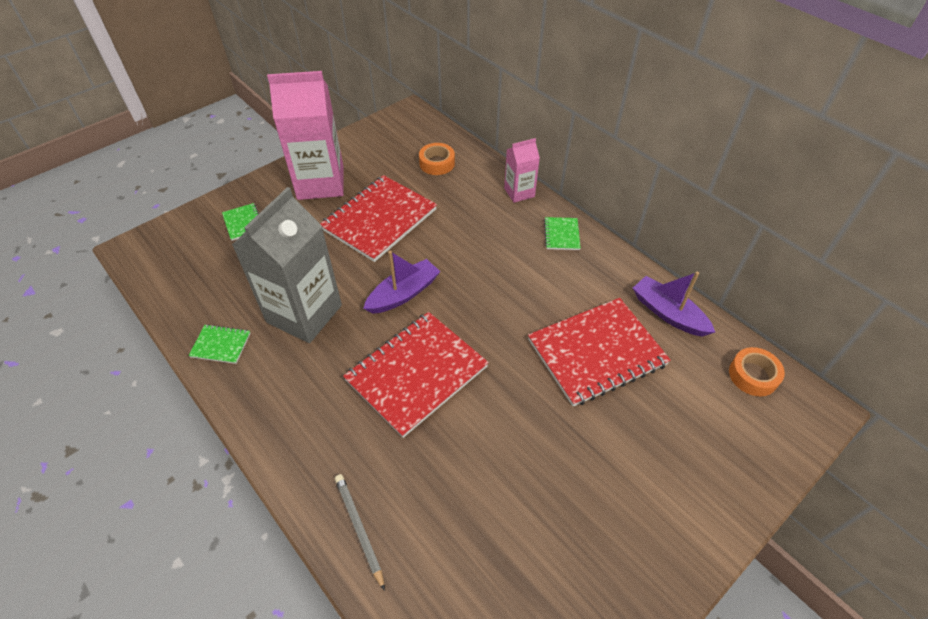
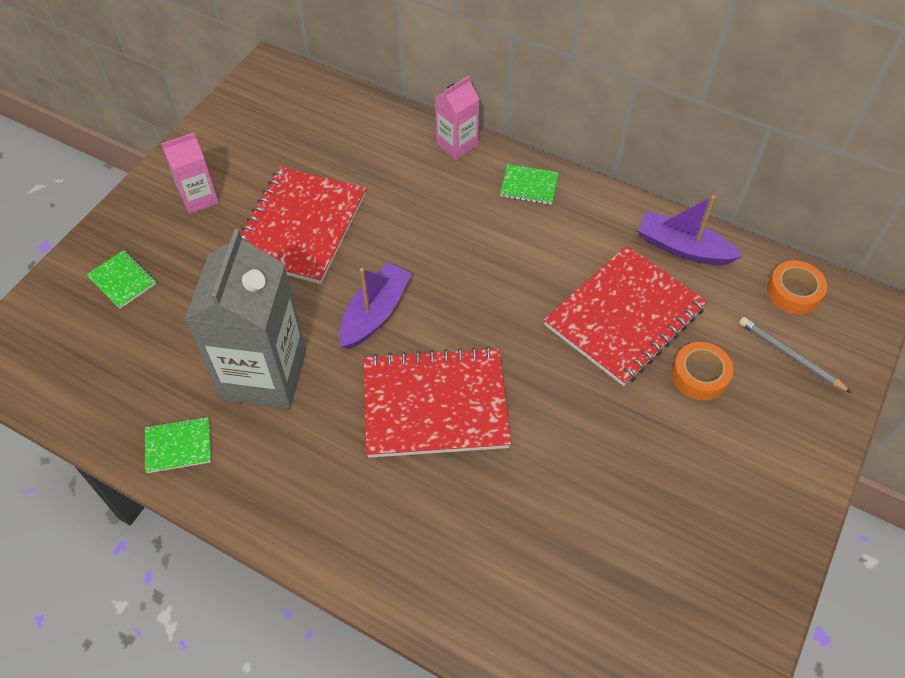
camera: 20 degrees left, 5 degrees up
(320, 183) = (199, 198): pink carton -> pink carton, size x0.51
(359, 528) = (452, 597): grey pencil -> grey pencil (790, 356)
(416, 373) = (435, 404): red notebook -> red notebook turned 60 degrees clockwise
(437, 163) = (338, 132): orange tape -> orange tape (699, 375)
(561, 234) = (529, 186): green notebook -> green notebook turned 60 degrees counterclockwise

